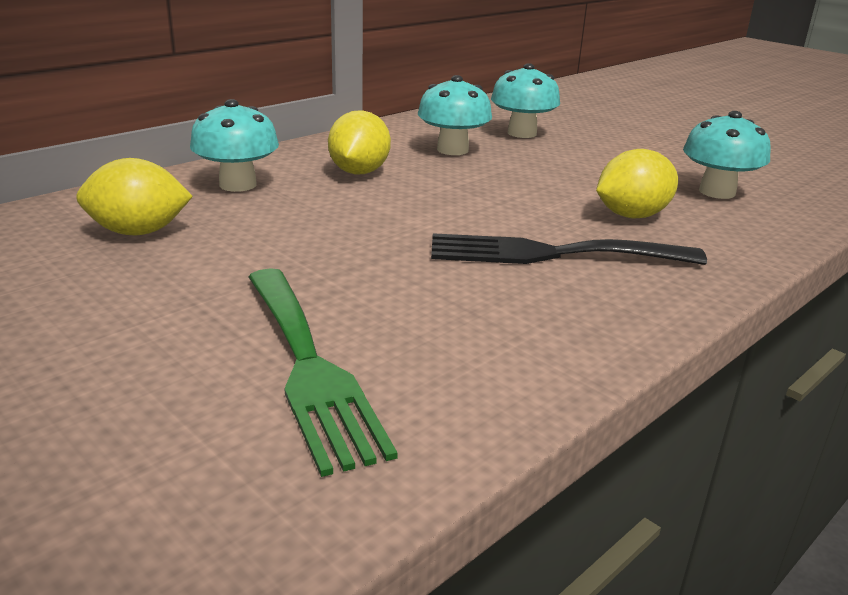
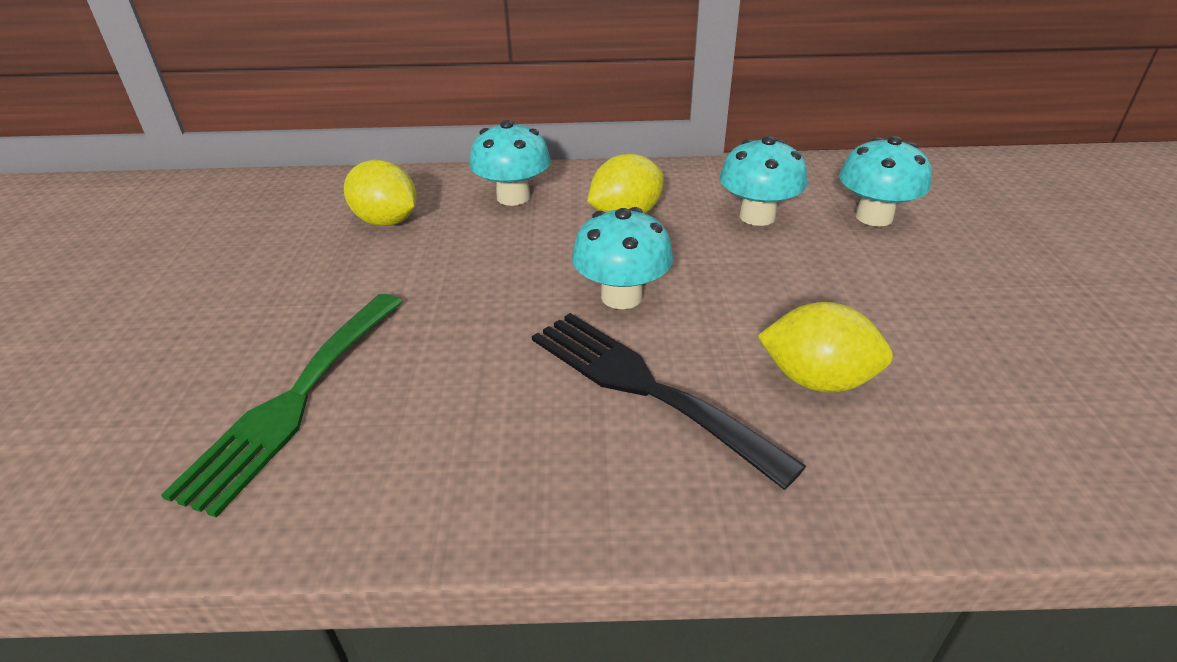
camera: 45 degrees right, 10 degrees up
(717, 192) = (1001, 396): turquoise mushroom -> turquoise mushroom (621, 296)

